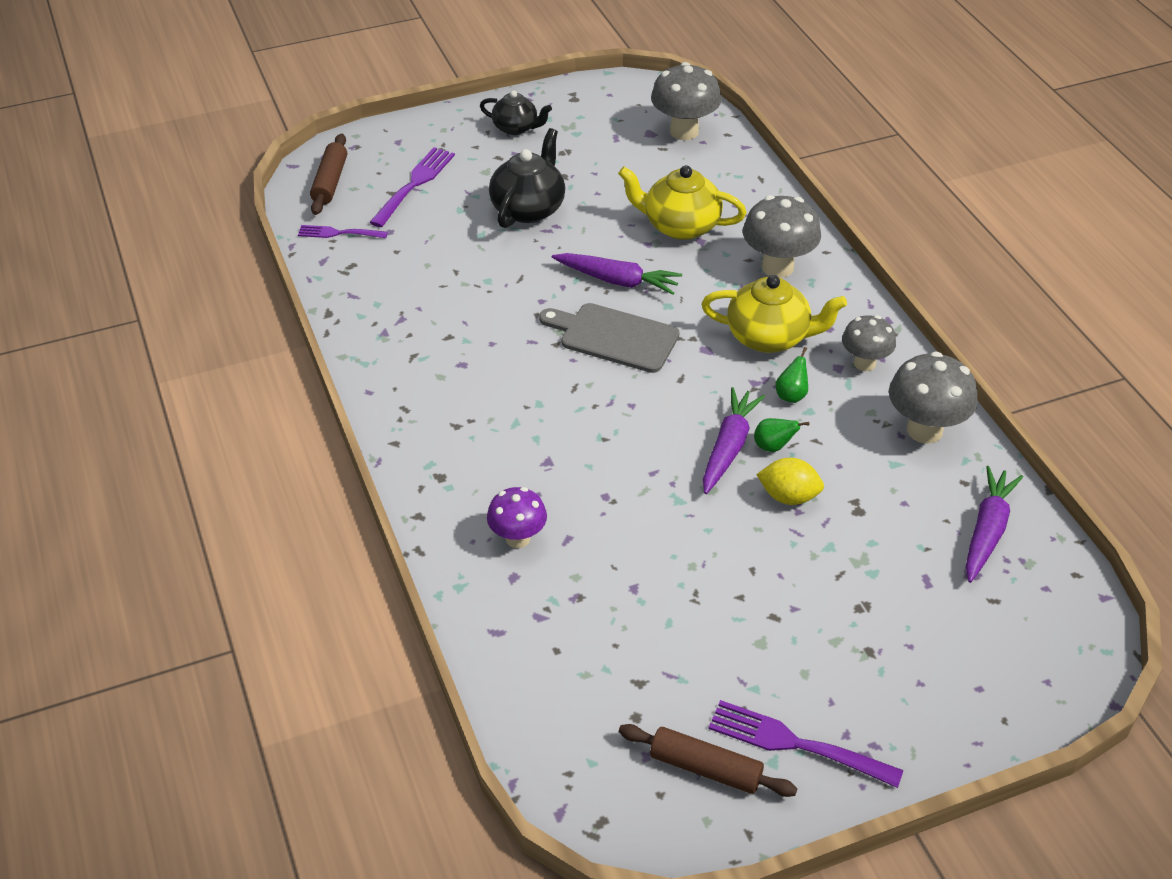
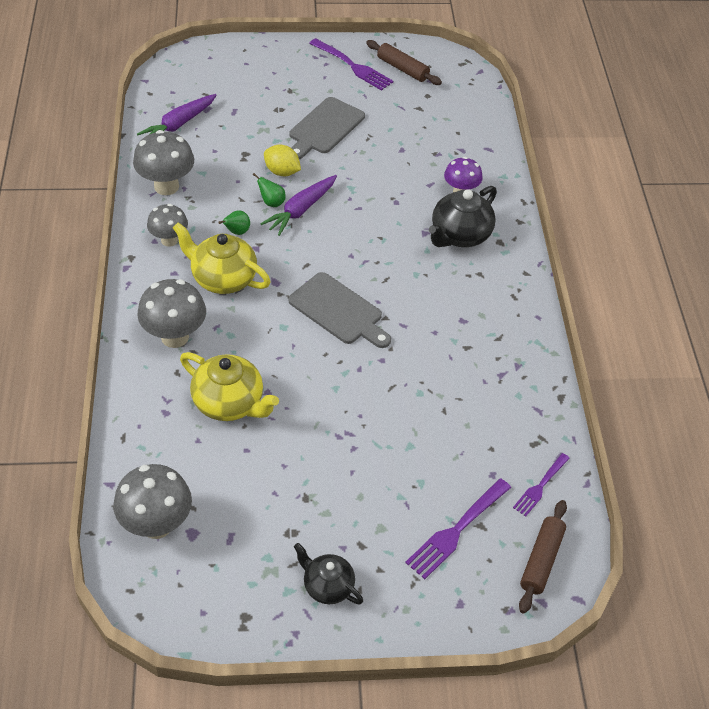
camera: 165 degrees left, 5 degrees up
(339, 233) = (540, 486): purple fork -> purple fork turned 105 degrees clockwise
(528, 208) = (356, 464): black teapot -> black teapot (460, 235)
(617, 280) = (312, 361): purple carrot -> none
(771, 592) = (324, 128): none -> grey cutting board

